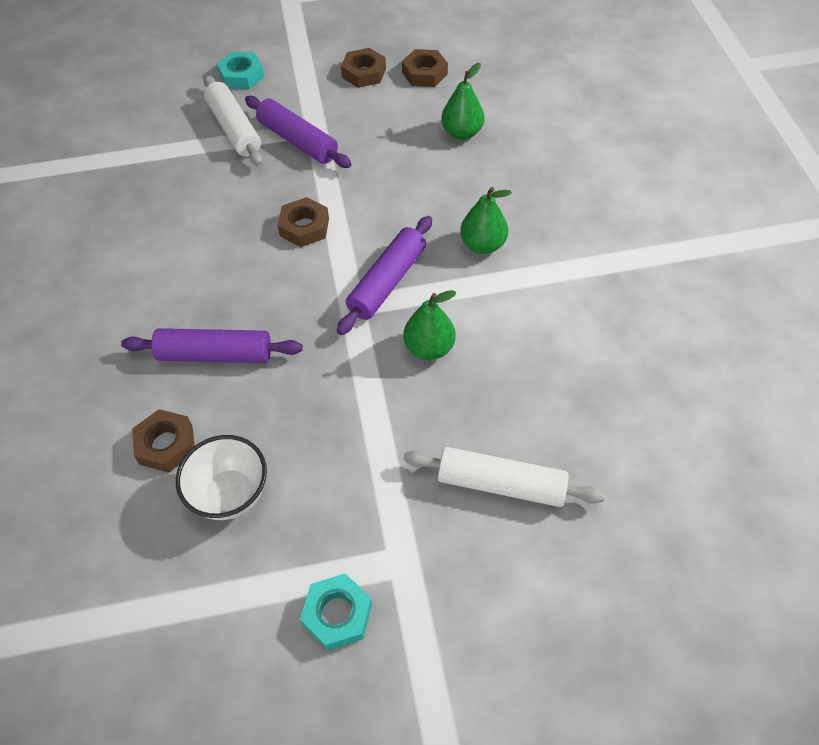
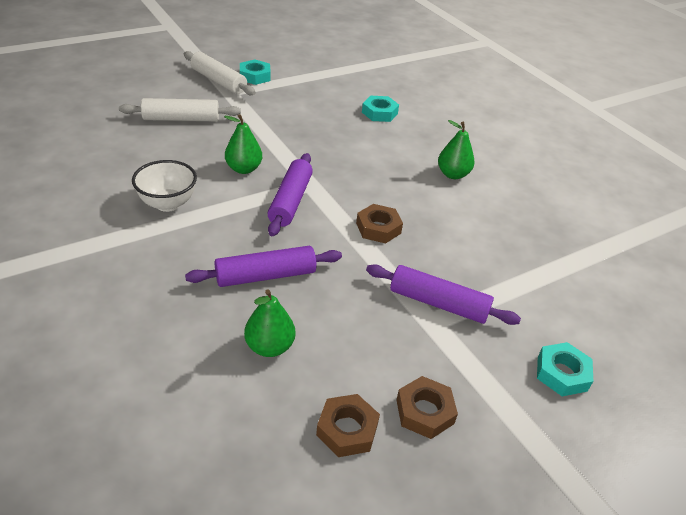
camera: 155 degrees right, 15 degrees down
(166, 444) = (379, 113): brown nut -> turquoise nut
(215, 354) = (384, 149): purple rolling pin -> purple rolling pin (265, 276)
(230, 494) = (331, 101): white bowl -> white bowl (168, 204)
(234, 129) = (509, 304): white rolling pin -> white rolling pin (218, 81)
(483, 245) = (219, 238): green pear -> green pear (453, 174)

